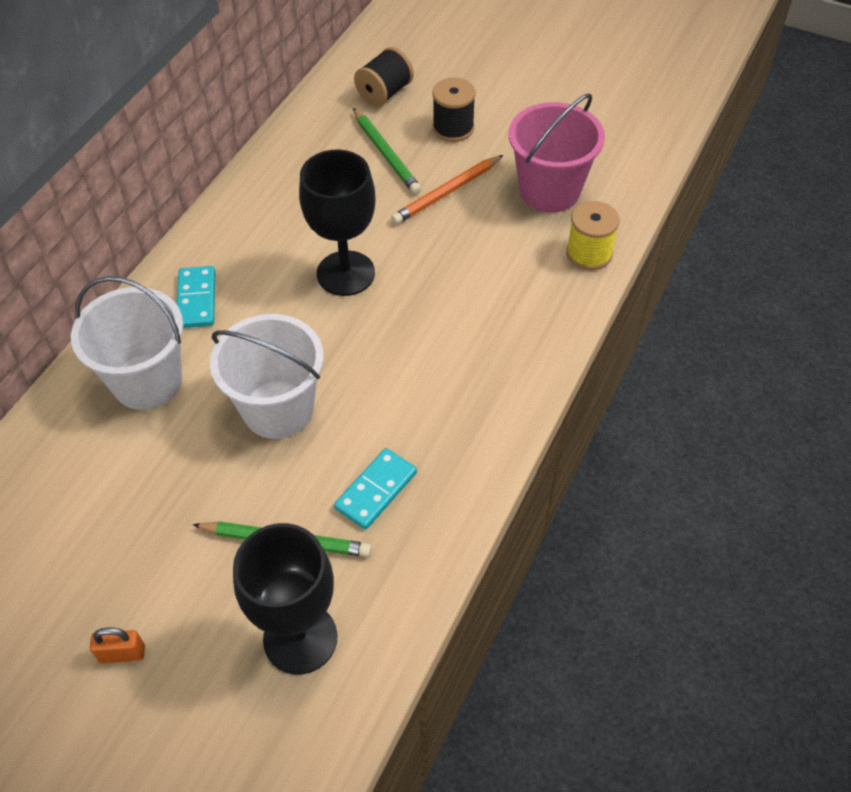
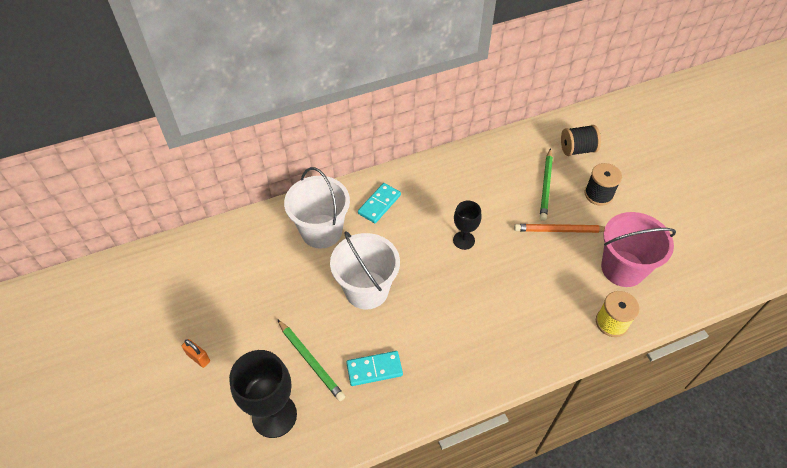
camera: 40 degrees right, 0 degrees up
(345, 273) = (463, 240): black goblet -> black goblet, size x0.58

